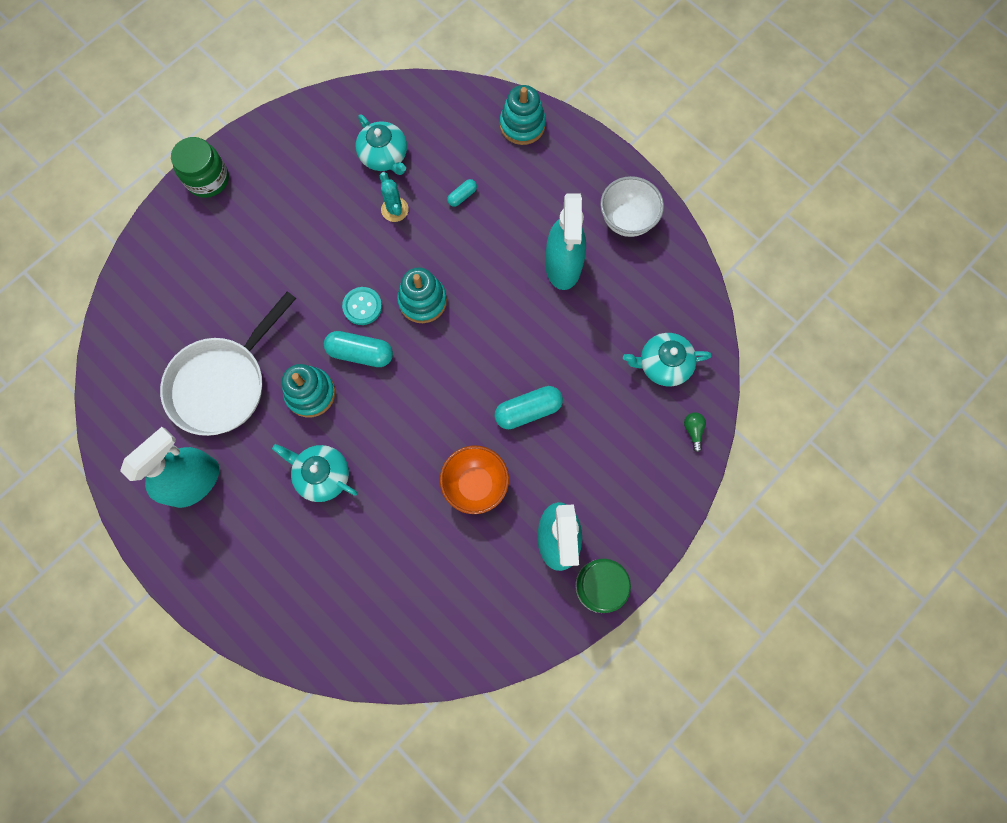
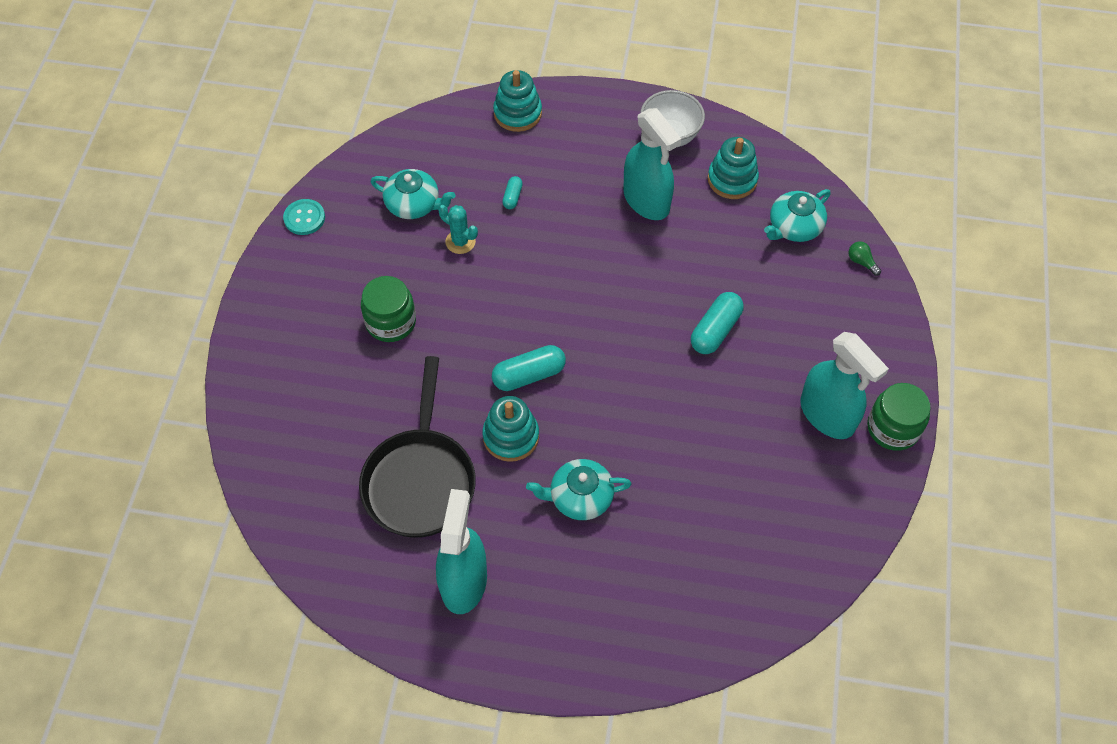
camera: 35 degrees left, 15 degrees down
(207, 179) = (258, 317): green jar -> green jar (391, 322)
(223, 383) = (420, 479): white pan -> black pan
(362, 306) = (498, 336): turquoise button -> turquoise button (304, 218)
(422, 301) = (548, 299): turquoise stacking toy -> turquoise stacking toy (732, 179)
(475, 485) = (722, 417): orange bowl -> none

